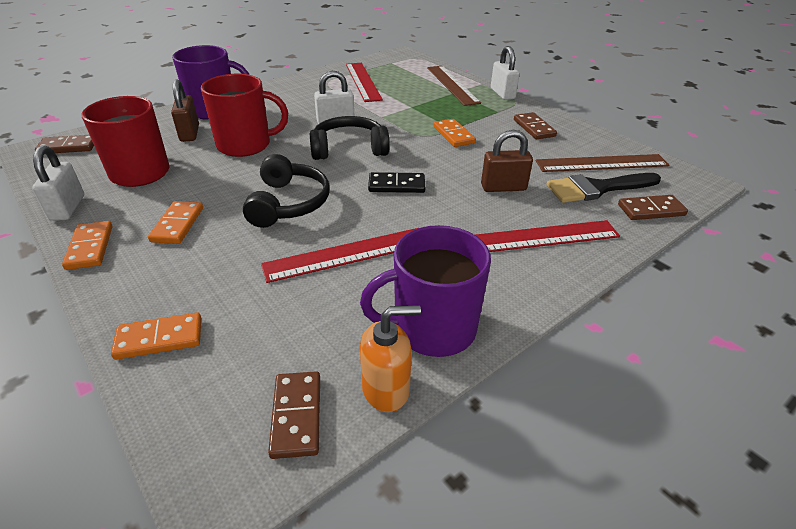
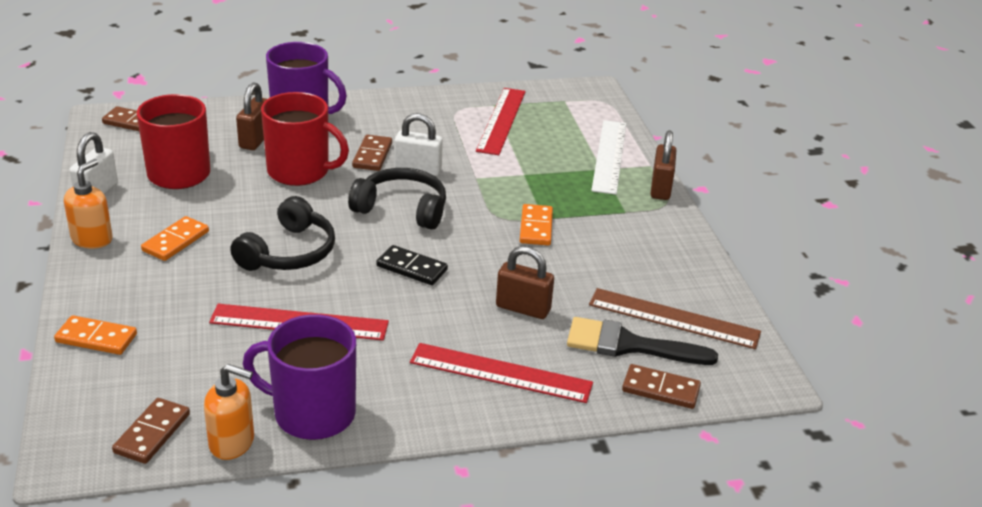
camera: 25 degrees right, 5 degrees down
(90, 247) = (92, 239): orange domino -> orange soap dispenser
(452, 85) = (609, 156): brown ruler -> white ruler
(502, 94) = (660, 188): white padlock -> brown padlock
(534, 128) = (645, 248): brown domino -> brown domino (372, 155)

